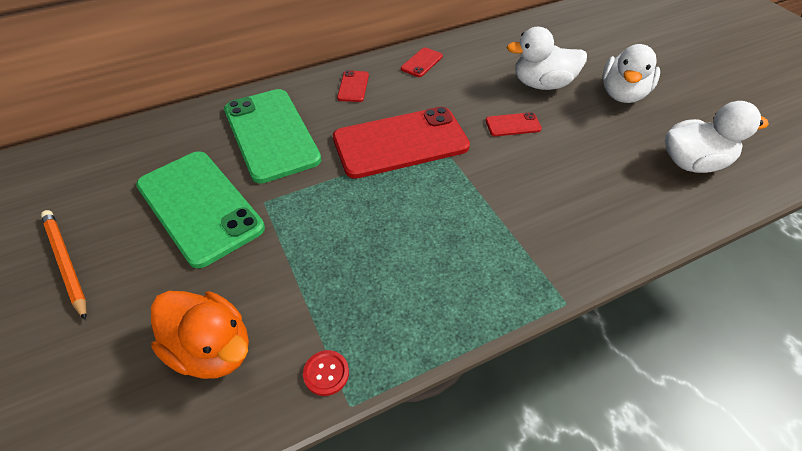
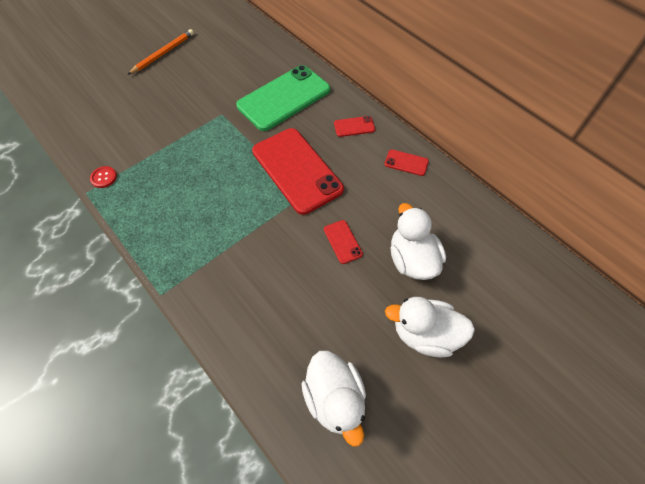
camera: 75 degrees right, 10 degrees up
(200, 206) = (211, 87): green phone -> none
(212, 350) = (116, 127): orange duck -> none

